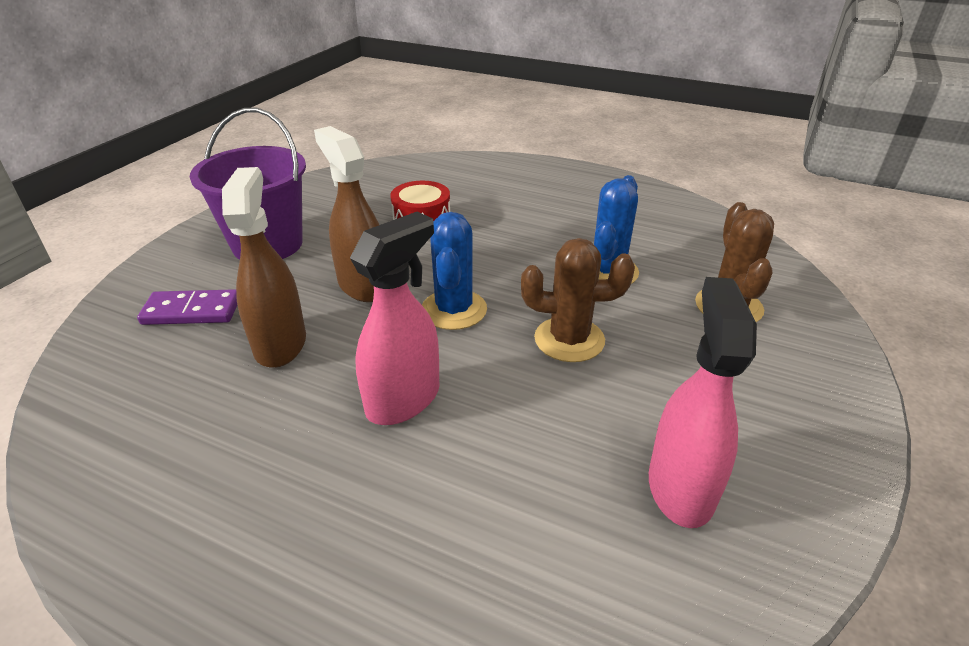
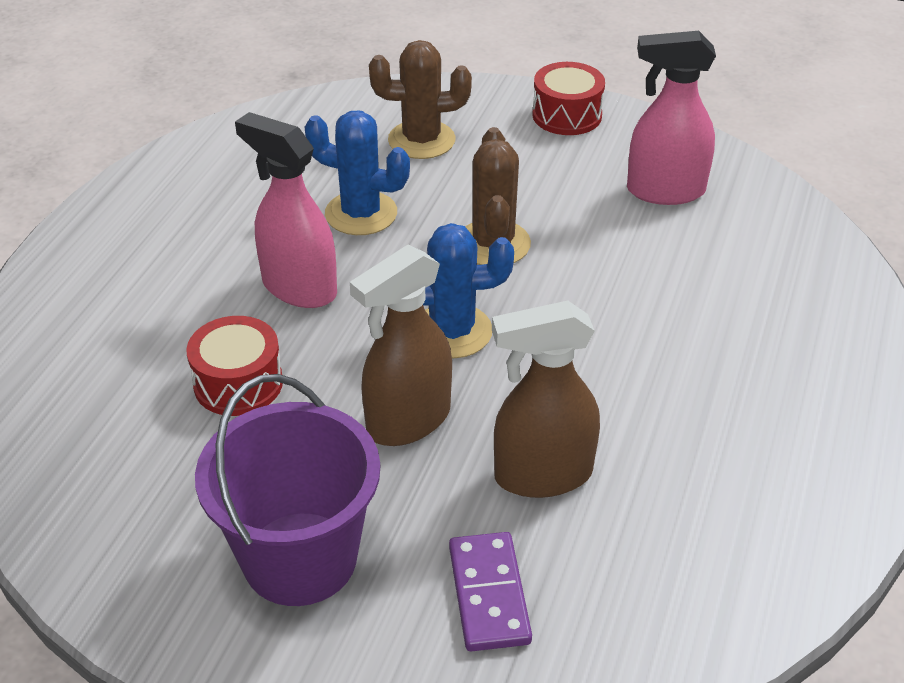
camera: 95 degrees left, 5 degrees up
(404, 399) = (610, 354): pink spray bottle -> pink spray bottle (298, 288)
(821, 415) = (567, 115): none -> red drum

